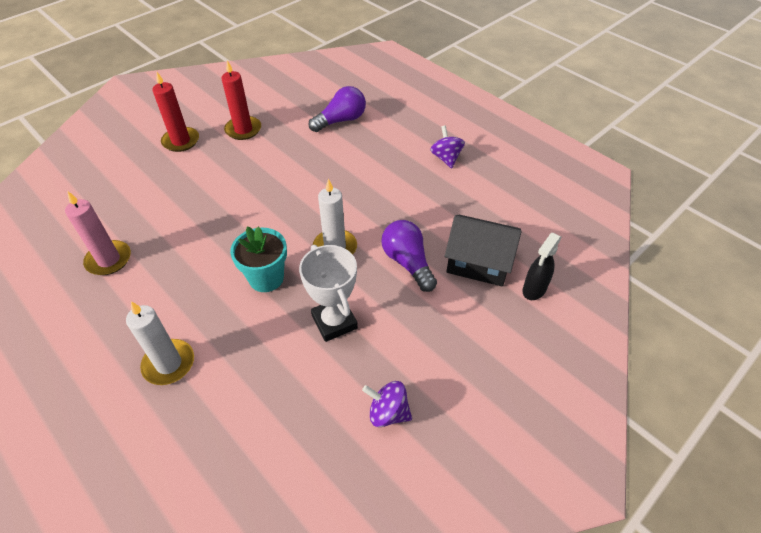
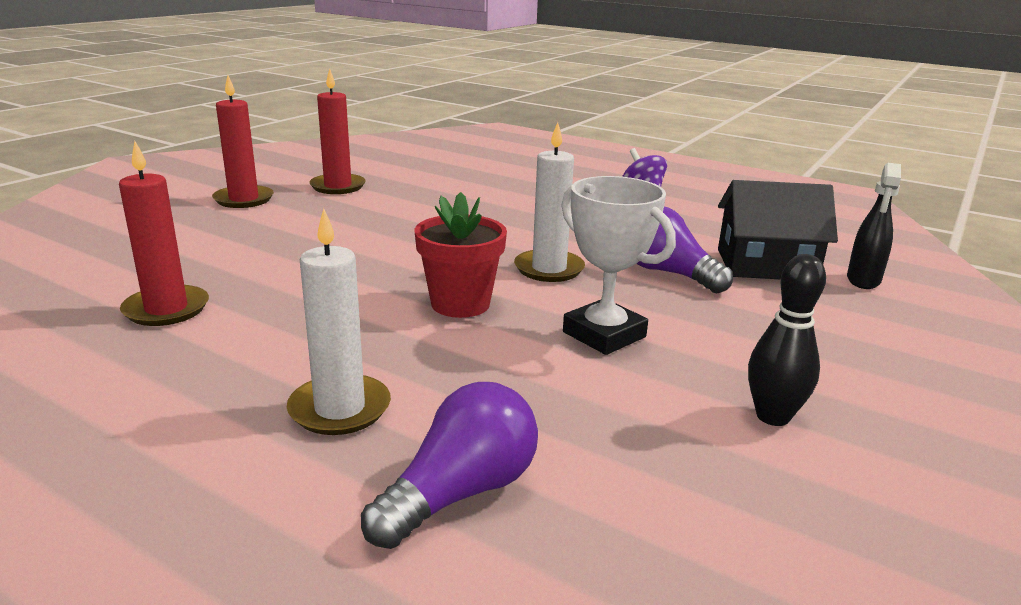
camera: 15 degrees left, 25 degrees down
(109, 260) = (166, 309): pink candle -> red candle
(266, 278) = (460, 304): turquoise flower pot -> red flower pot
(341, 120) = (476, 174): purple light bulb -> purple light bulb (460, 493)
(388, 412) = (772, 416): purple spinning top -> black bowling pin

